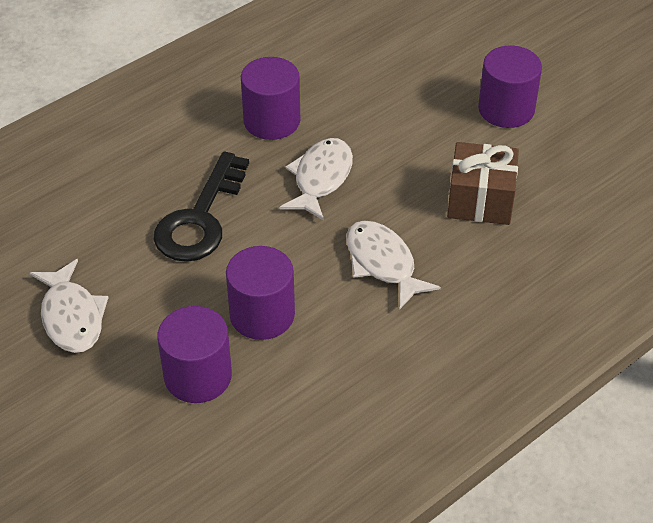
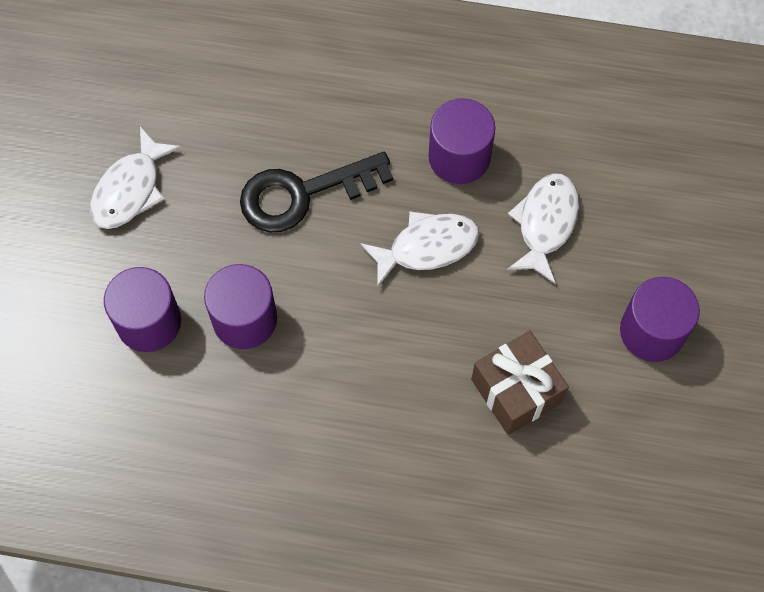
camera: 50 degrees right, 20 degrees up
(383, 263) = (375, 367): white fish -> white fish (545, 224)

